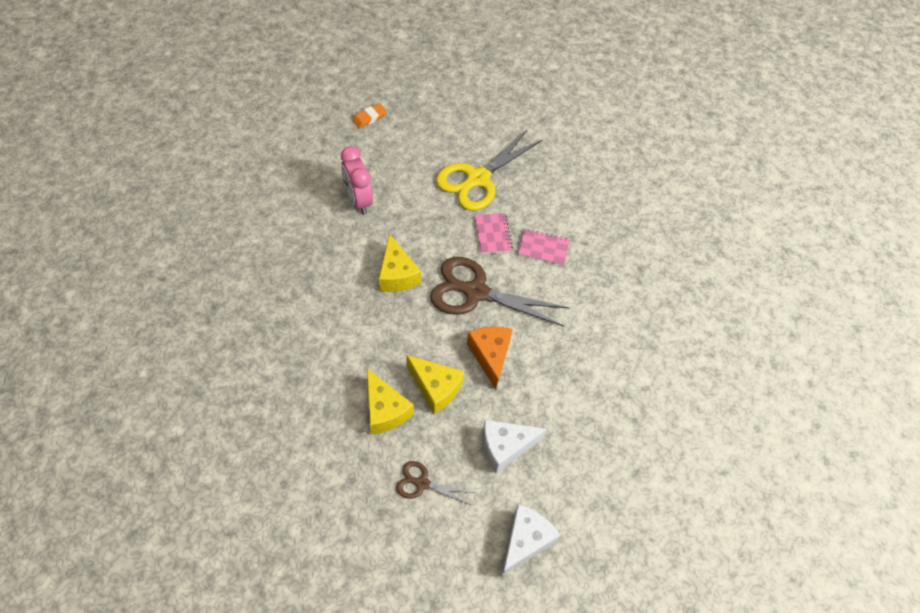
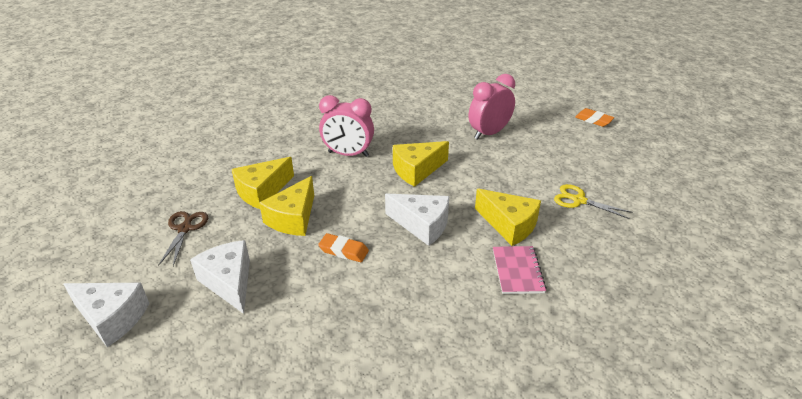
camera: 80 degrees right, 20 degrees down
(348, 324) = (348, 154): none -> pink clock
(475, 292) = (422, 225): brown scissors -> white cheese
(477, 179) = (578, 200): yellow scissors -> yellow scissors, size x0.49
(490, 355) = (343, 251): orange cheese -> orange eraser
(493, 234) = (509, 225): pink notebook -> yellow cheese

